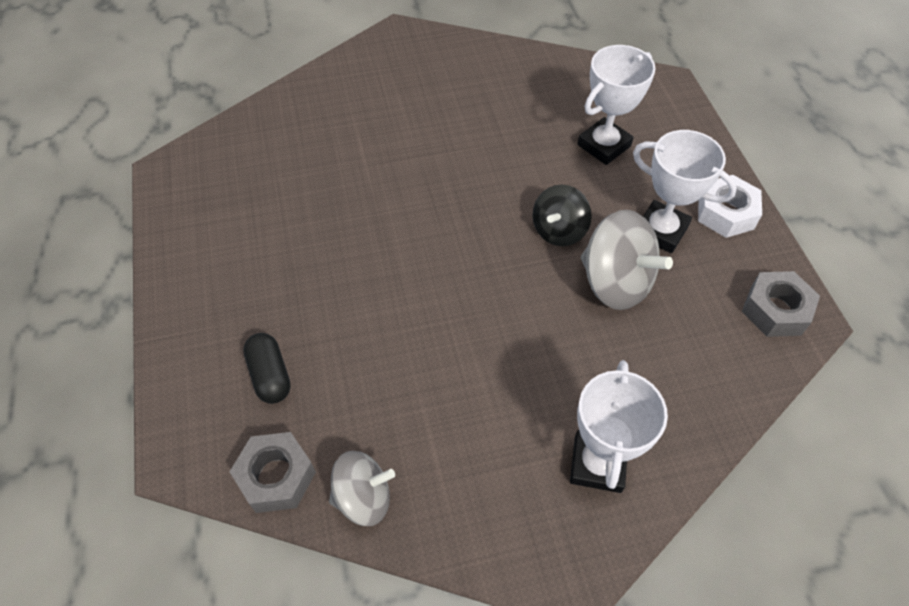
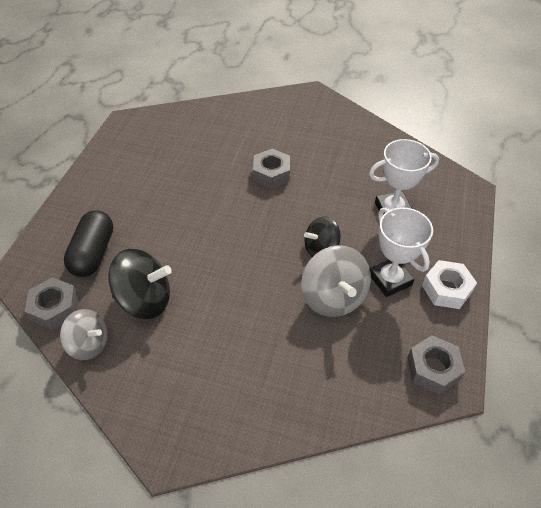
camera: 30 degrees right, 5 degrees down
(270, 375) = (93, 253): black capsule -> black capsule, size x1.50
(392, 401) = (145, 299): none -> black spinning top
(427, 161) = (271, 174): none -> grey nut
(597, 464) = (234, 400): white trophy -> none

